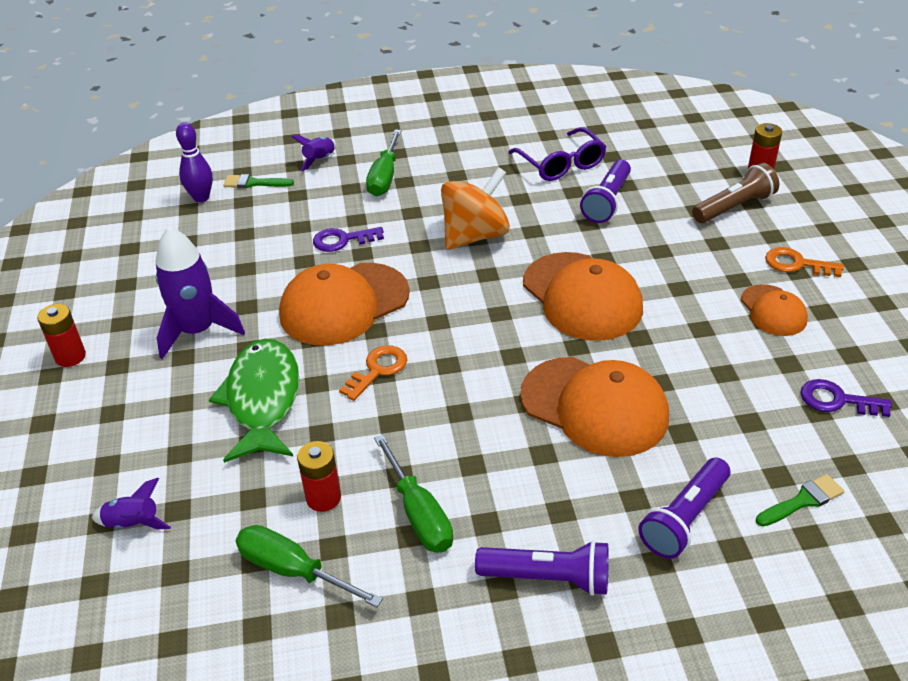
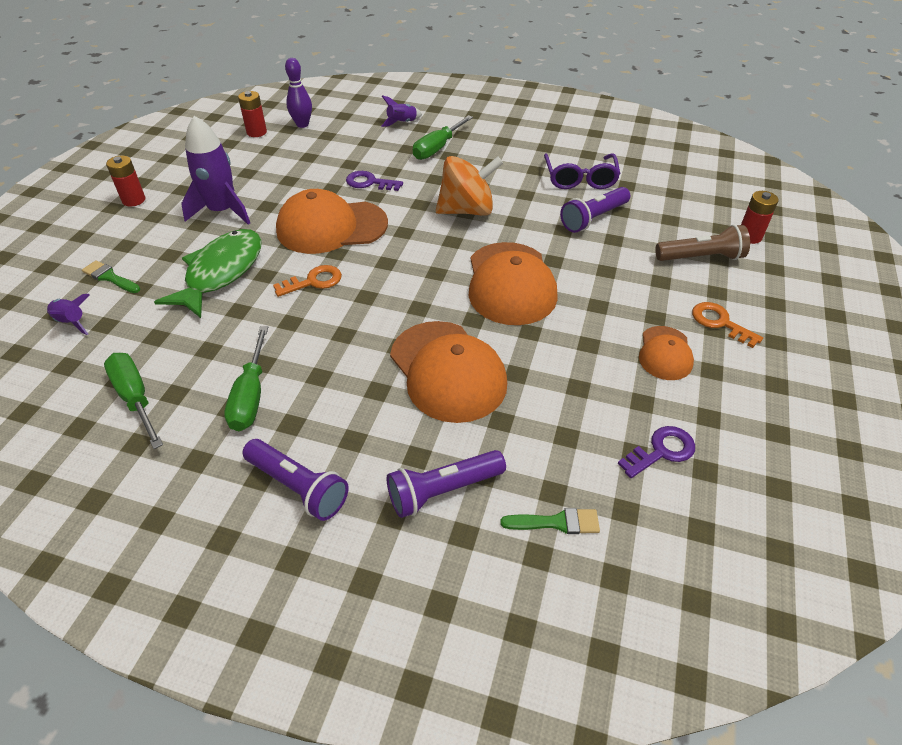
camera: 25 degrees right, 5 degrees up
(254, 183) = (345, 125): green brush -> green brush (110, 277)
(323, 498) = (199, 356): red battery -> red battery (256, 132)
(837, 400) = (661, 451): purple key -> purple key turned 105 degrees clockwise

